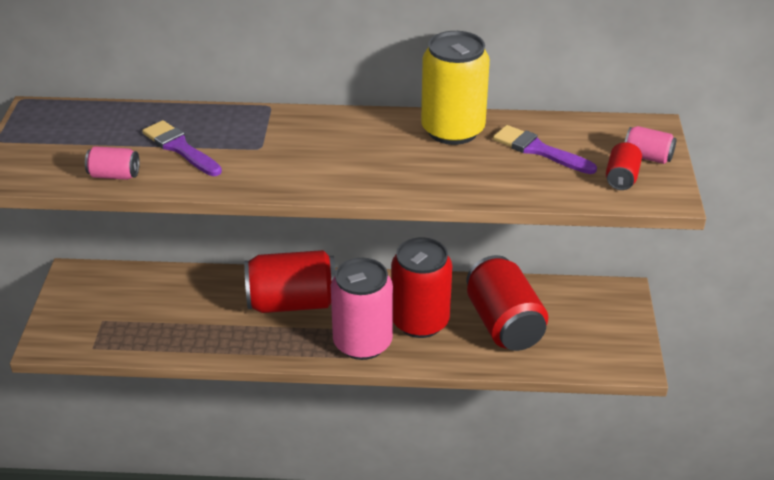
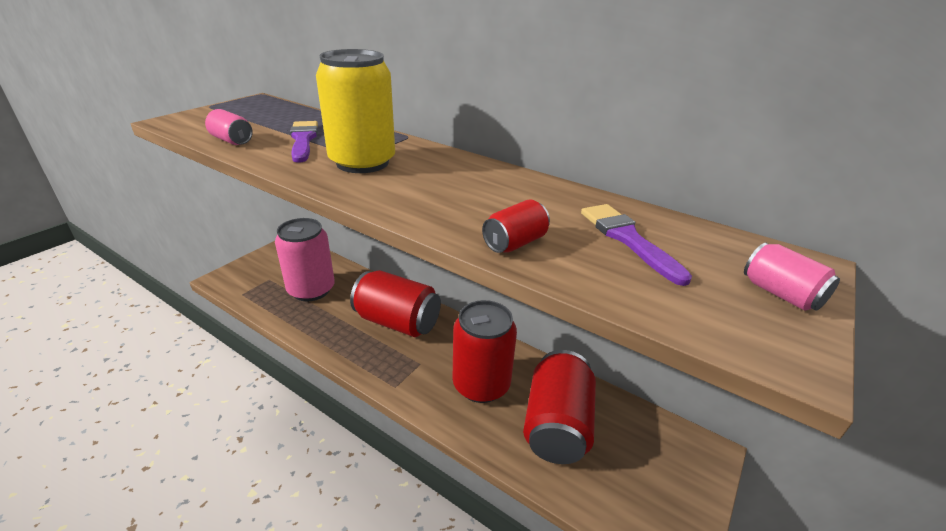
camera: 30 degrees right, 5 degrees down
(362, 343) = (417, 380): pink can -> pink can (311, 290)
(452, 130) = (546, 194): yellow can -> yellow can (362, 162)
(621, 178) = (722, 305): red can -> red can (515, 243)

